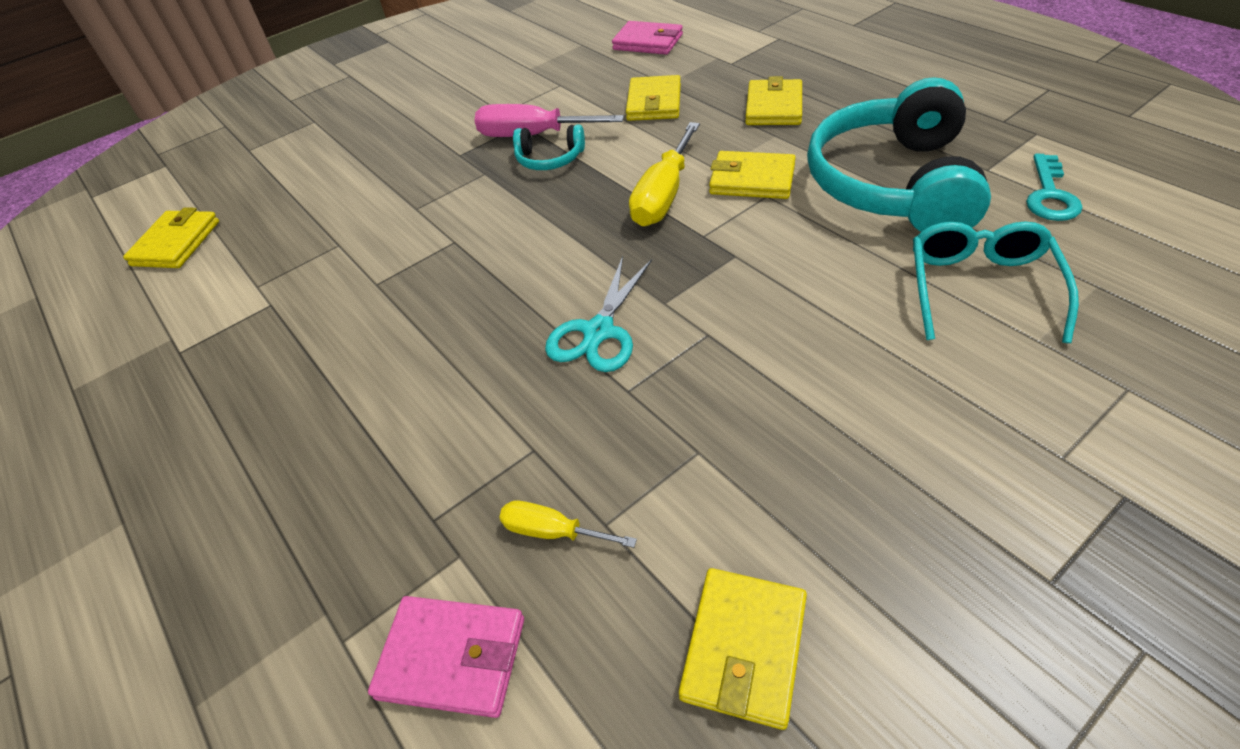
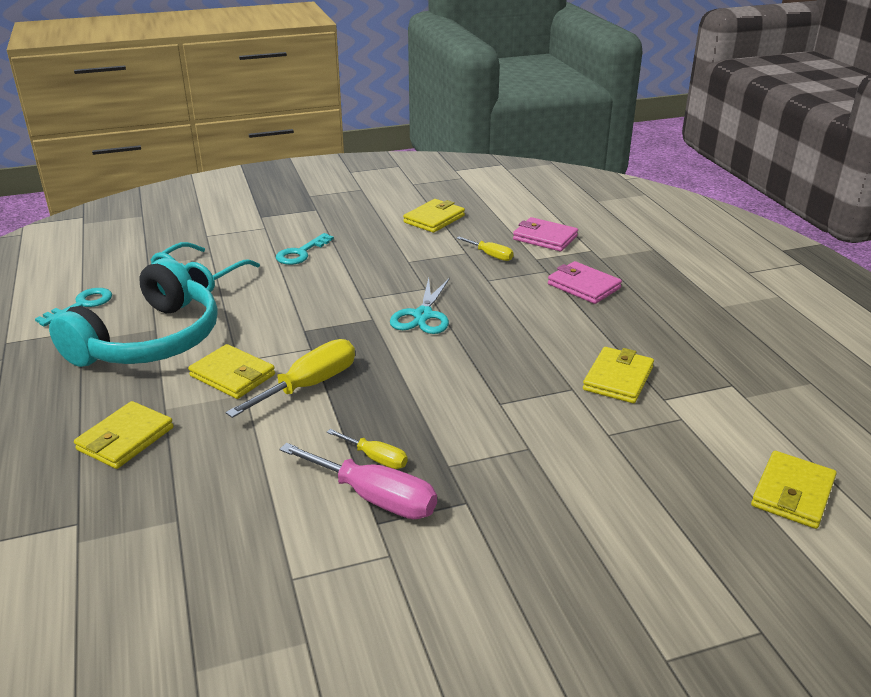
camera: 165 degrees left, 15 degrees down
(549, 159) = (376, 458): turquoise headphones -> yellow screwdriver
(599, 332) = (423, 315): turquoise scissors -> turquoise scissors turned 150 degrees clockwise
(648, 42) = (111, 621): pink wallet -> pink wallet (583, 286)
(654, 103) = (218, 493): yellow wallet -> yellow wallet (618, 379)
(903, 402) = (301, 253): none -> turquoise key

